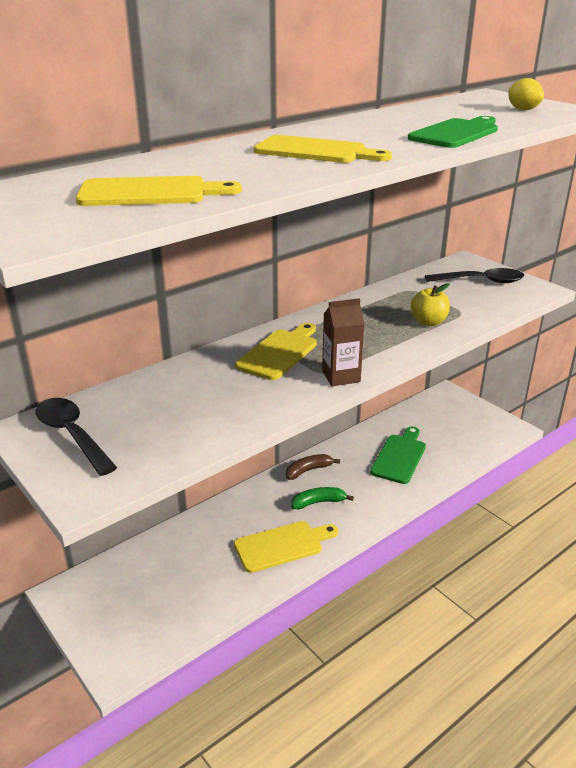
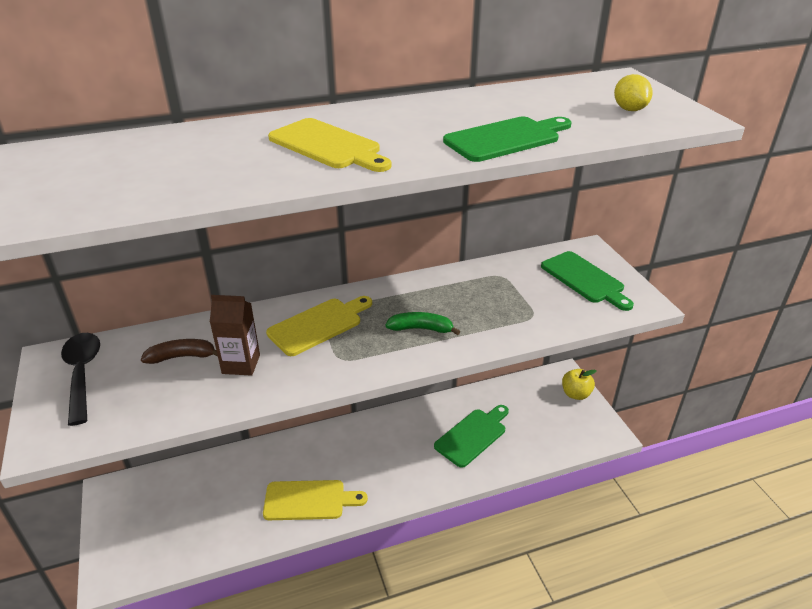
camera: 20 degrees right, 5 degrees up
(150, 193) = (109, 182): yellow cutting board -> none
(308, 470) = (377, 427): brown banana -> brown banana (182, 357)
(318, 502) = (367, 464): green banana -> green banana (421, 329)
(341, 376) = (354, 367): brown carton -> brown carton (241, 364)
(428, 322) = (490, 320): yellow apple -> yellow apple (575, 394)
(481, 281) = (585, 279): black spoon -> green cutting board

